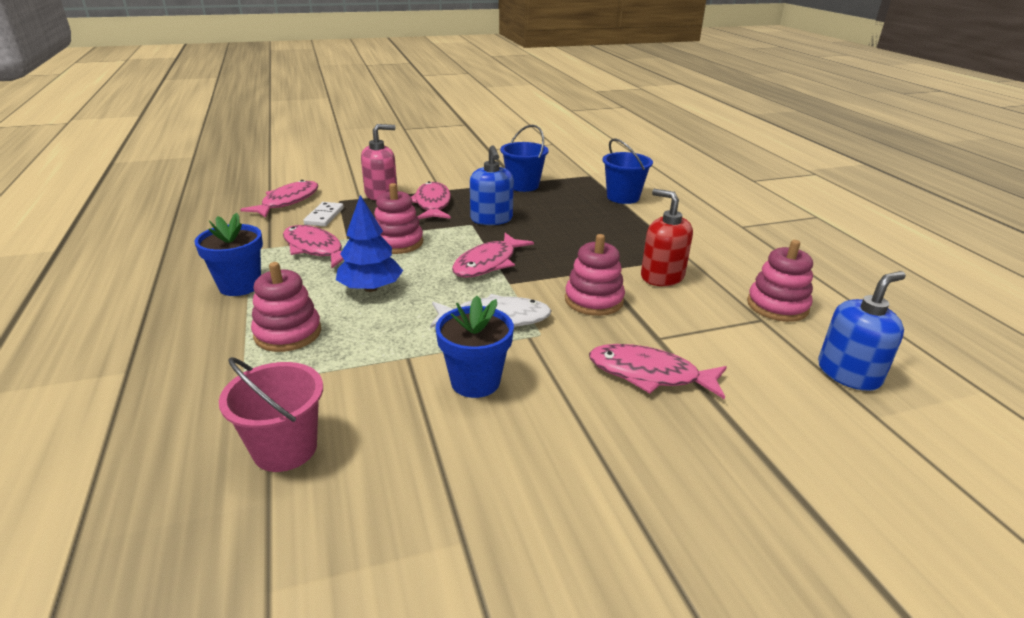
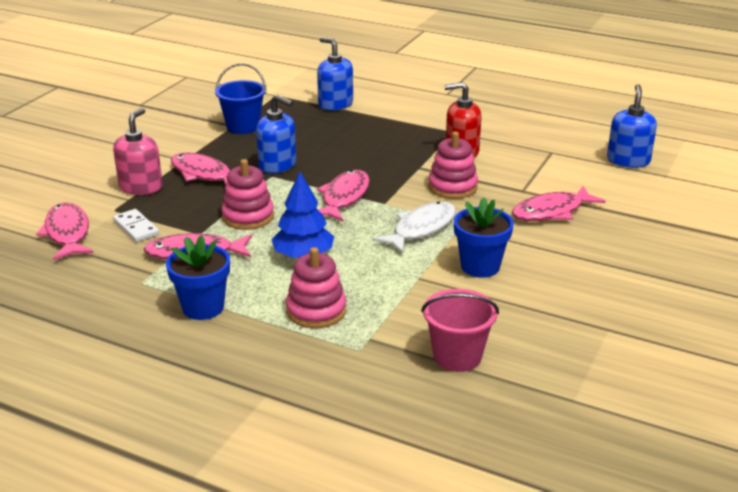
camera: 45 degrees left, 0 degrees up
(488, 263) = (344, 197): pink fish -> pink fish turned 150 degrees counterclockwise
(623, 197) = (335, 104): blue bucket -> blue soap dispenser
(777, 306) = (546, 140): pink stacking toy -> none

